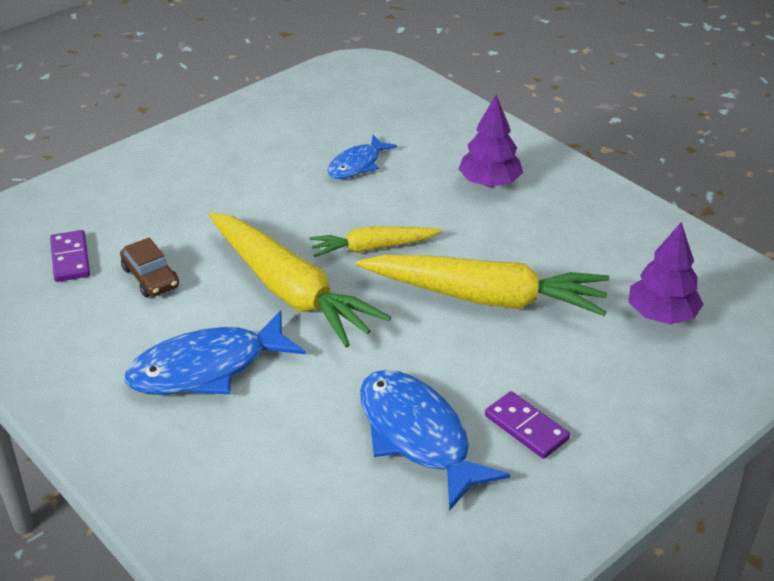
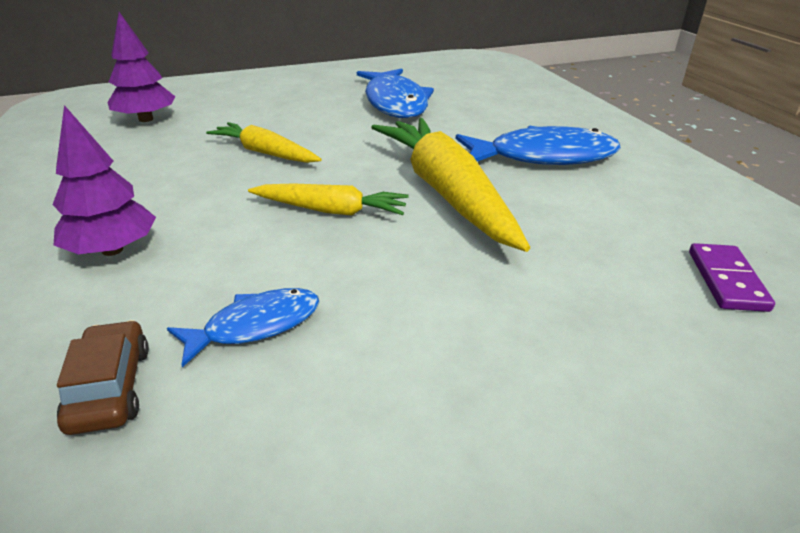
camera: 160 degrees left, 5 degrees down
(150, 277) = (606, 235): brown car -> brown car (109, 388)
(485, 297) = (265, 153): yellow carrot -> yellow carrot, size x0.55
(526, 427) = (321, 95): purple domino -> none

